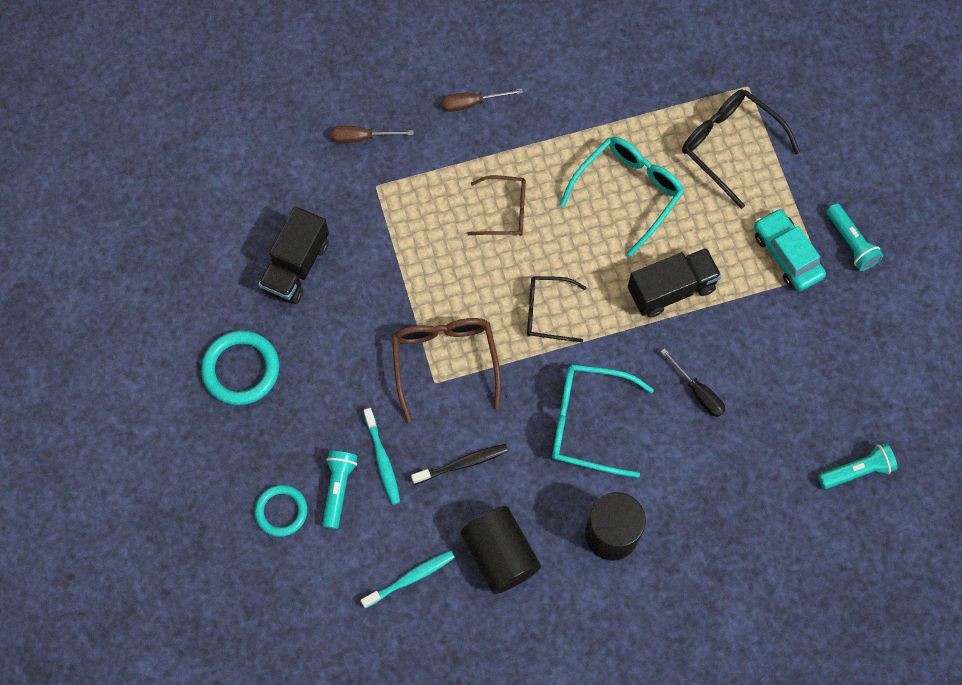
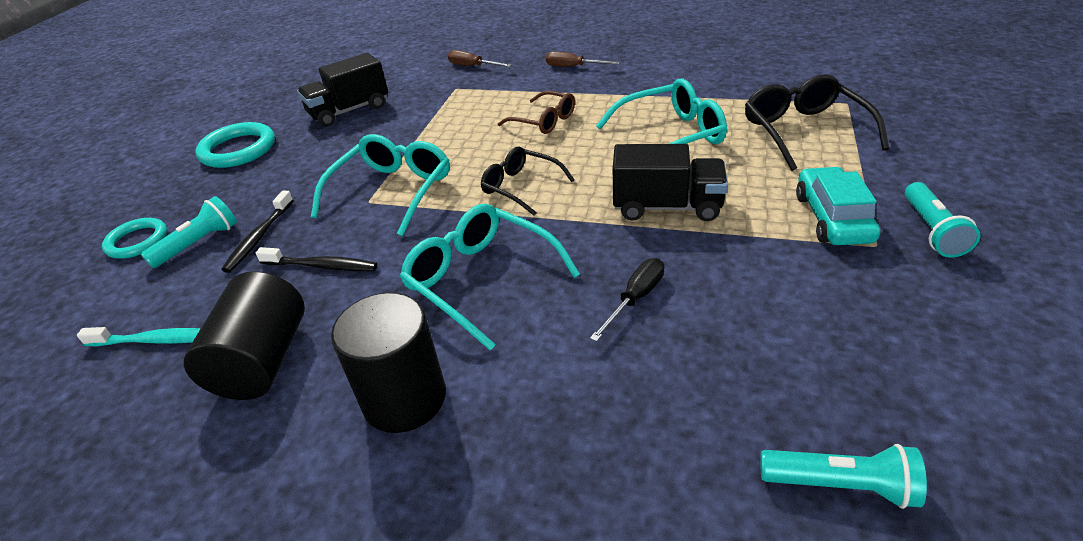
camera: 35 degrees right, 30 degrees down
(382, 460) = (259, 237): turquoise toothbrush -> black toothbrush
(445, 362) = (392, 191): brown glasses -> turquoise glasses
(698, 392) = (635, 298): black screwdriver -> black screwdriver turned 135 degrees counterclockwise

